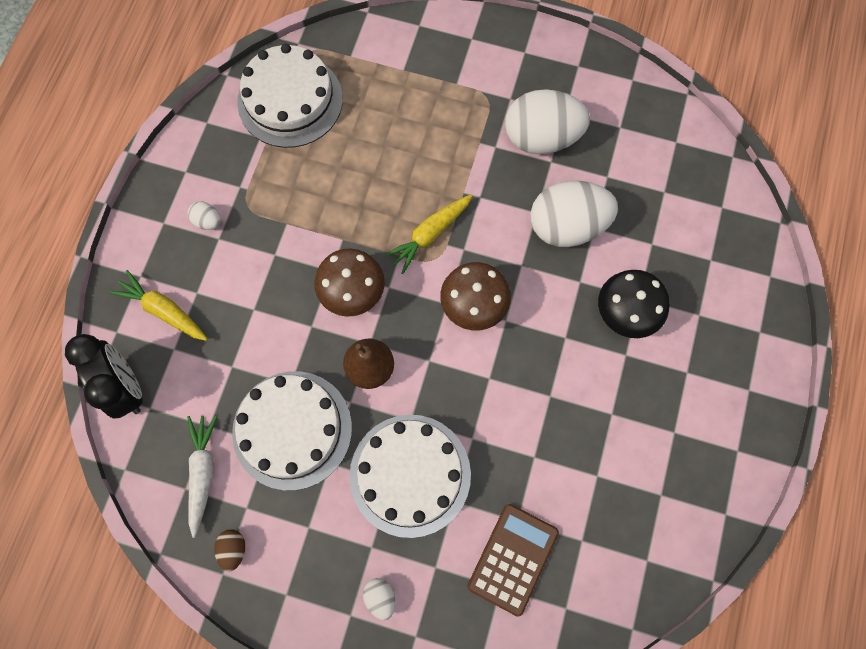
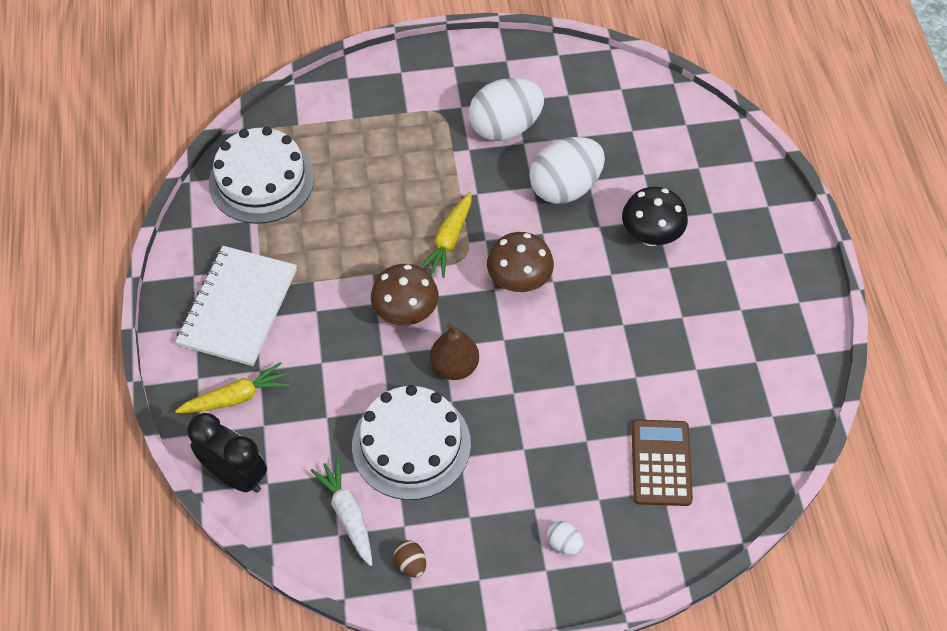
camera: 25 degrees left, 15 degrees down
(163, 310) = (236, 397): yellow carrot -> yellow carrot turned 150 degrees clockwise
(208, 221) = (238, 307): white egg -> white notebook
(410, 475) = (536, 436): white cake -> none

